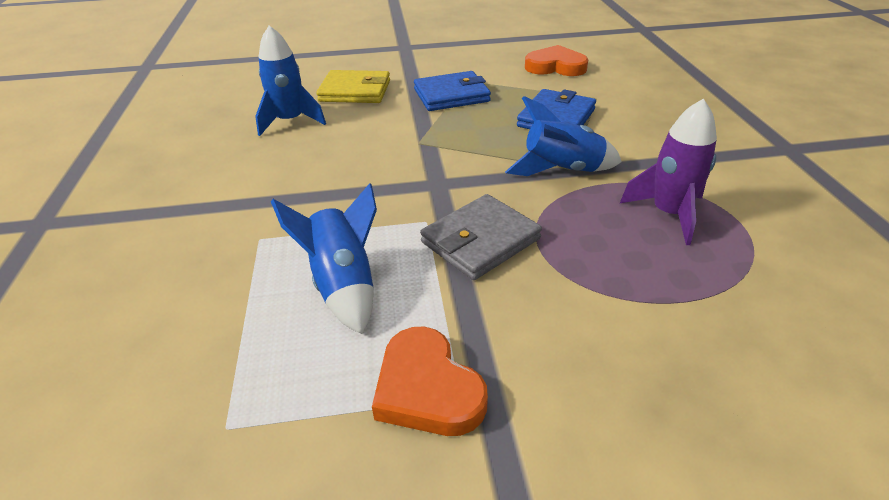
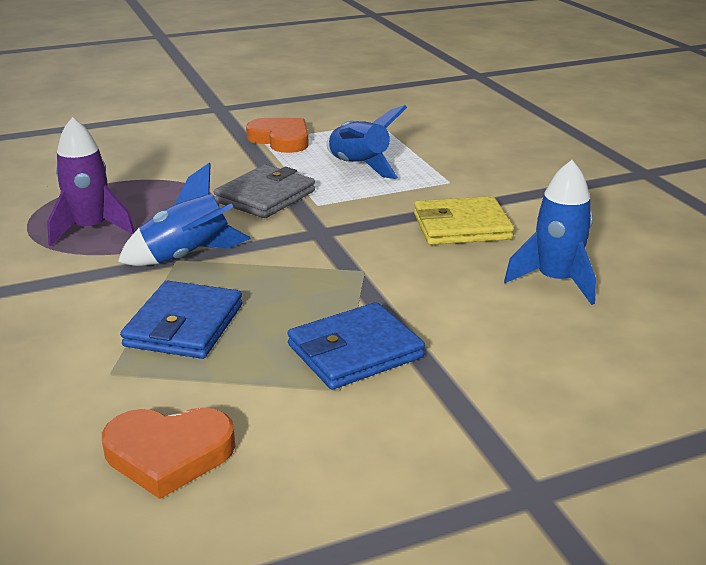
camera: 165 degrees right, 10 degrees down
(355, 91) = (519, 343): yellow wallet -> yellow wallet (461, 226)

